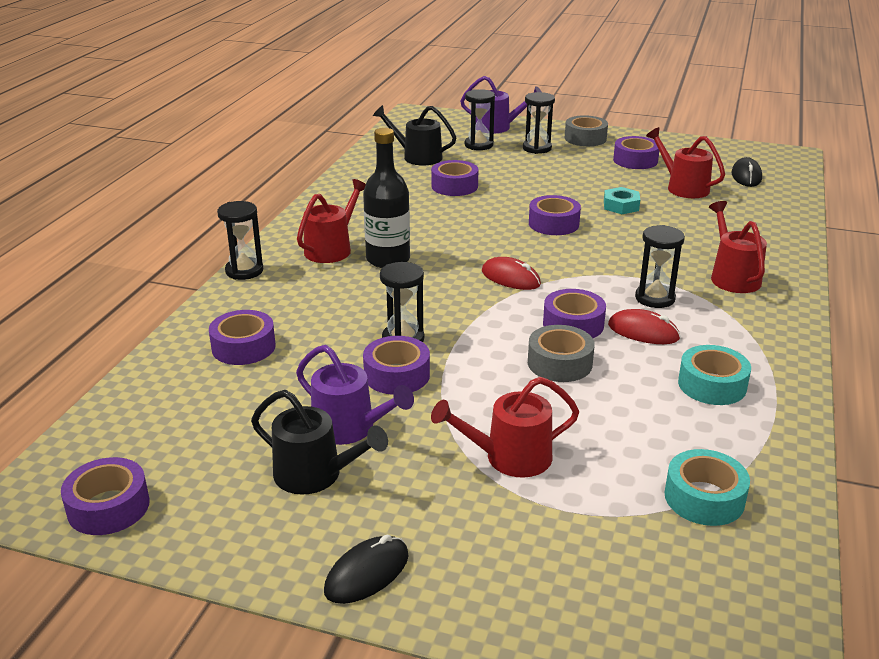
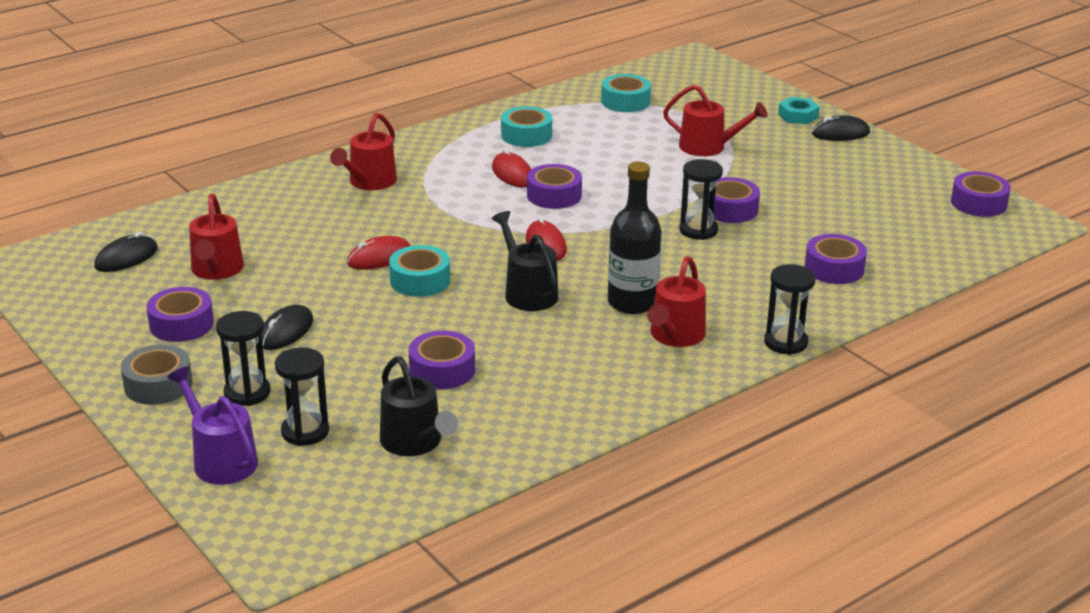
camera: 145 degrees left, 0 degrees up
(315, 475) = (837, 177): black watering can -> black watering can (527, 293)
(331, 249) = (675, 336): red watering can -> red watering can turned 45 degrees counterclockwise
(349, 428) = (794, 191): purple watering can -> none
(553, 224) = (420, 280): purple tape -> turquoise tape
(559, 363) = (604, 177): grey tape -> none
(574, 174) = (285, 331): none -> black mouse
(606, 227) = (379, 258): none -> red mouse
(621, 206) = (319, 274): turquoise nut -> turquoise nut (798, 116)
(655, 298) = (460, 190): black hourglass -> none

